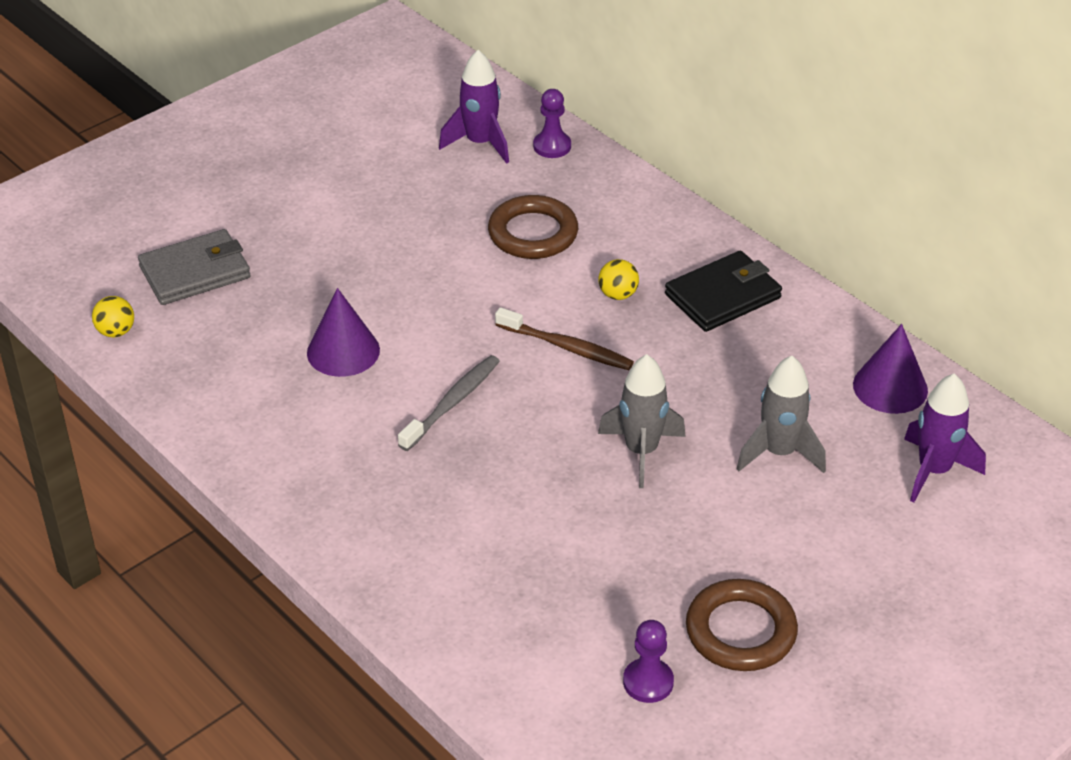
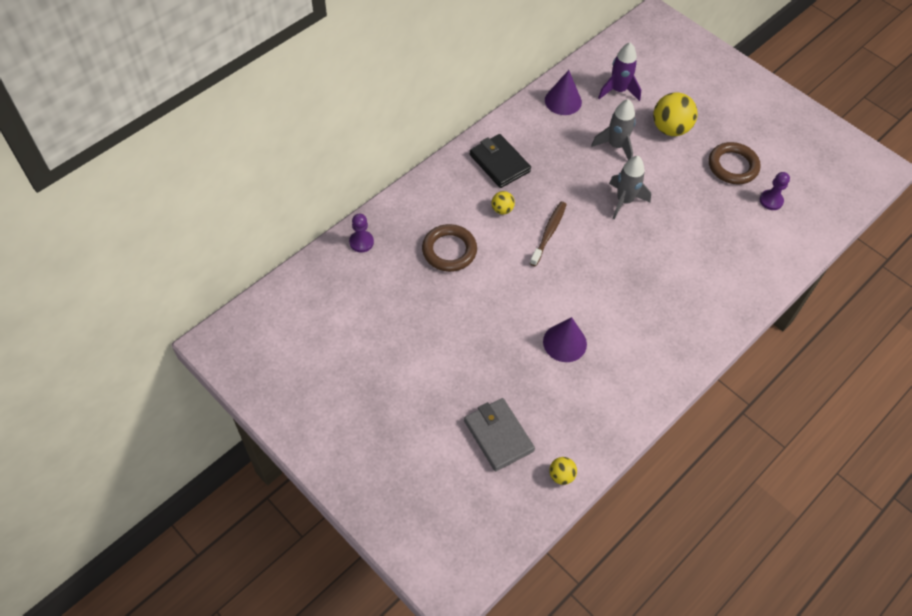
camera: 95 degrees left, 15 degrees up
(452, 403) = (600, 285): grey toothbrush -> none
(480, 143) = (358, 281): purple rocket -> none
(836, 541) = (670, 129): none -> yellow ball

